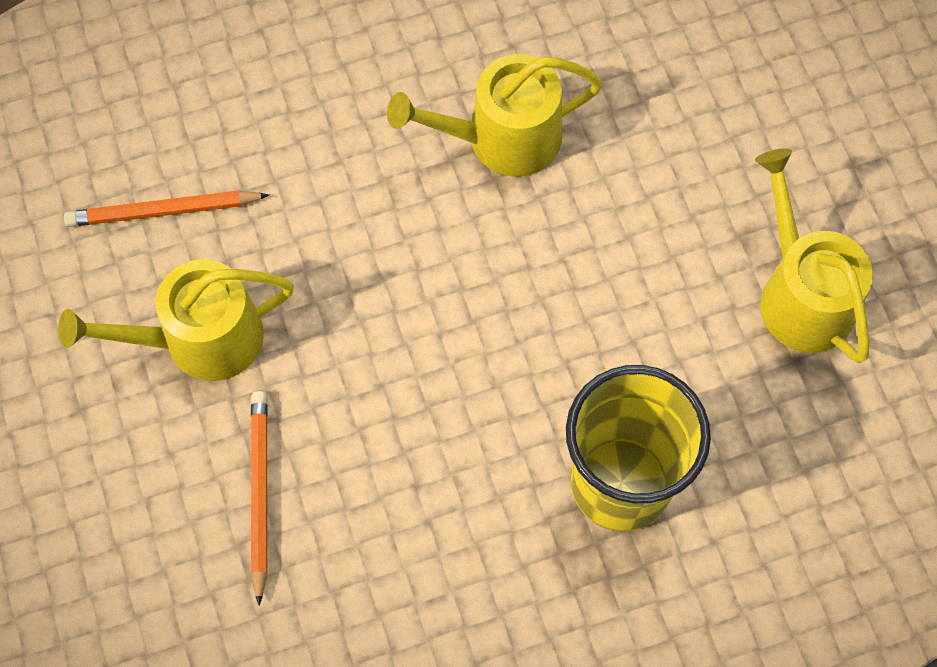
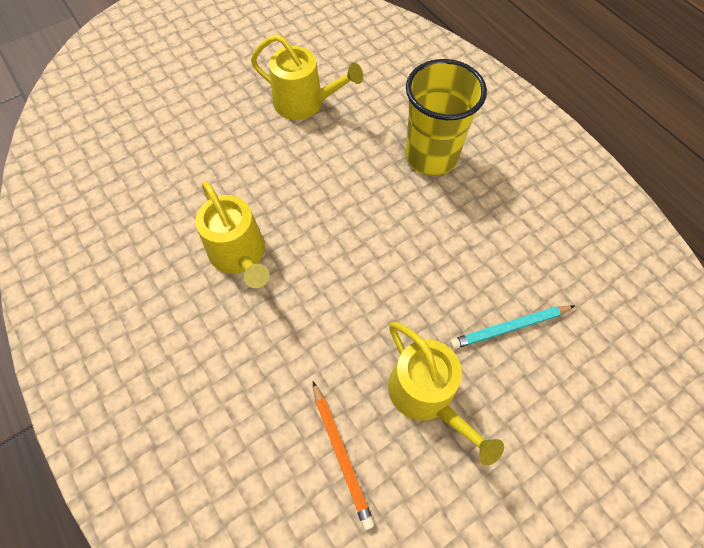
camera: 105 degrees left, 5 degrees down
(259, 493) = (509, 328): orange pencil -> turquoise pencil
(801, 295) = (304, 103): yellow watering can -> yellow watering can turned 120 degrees counterclockwise

